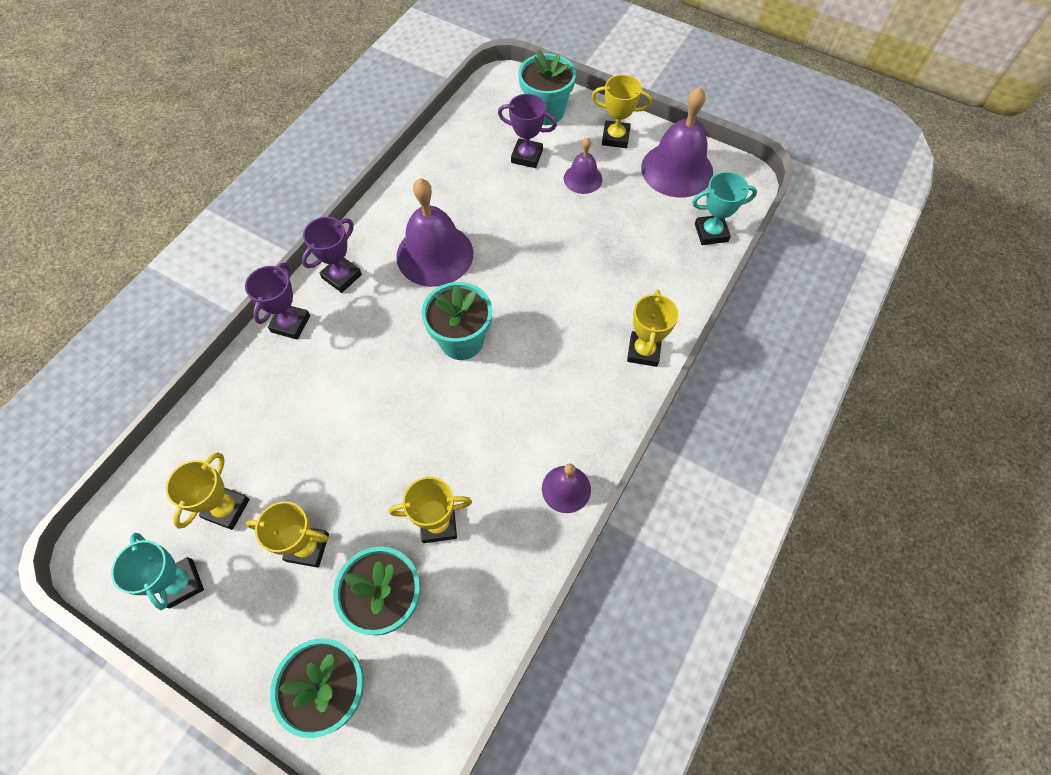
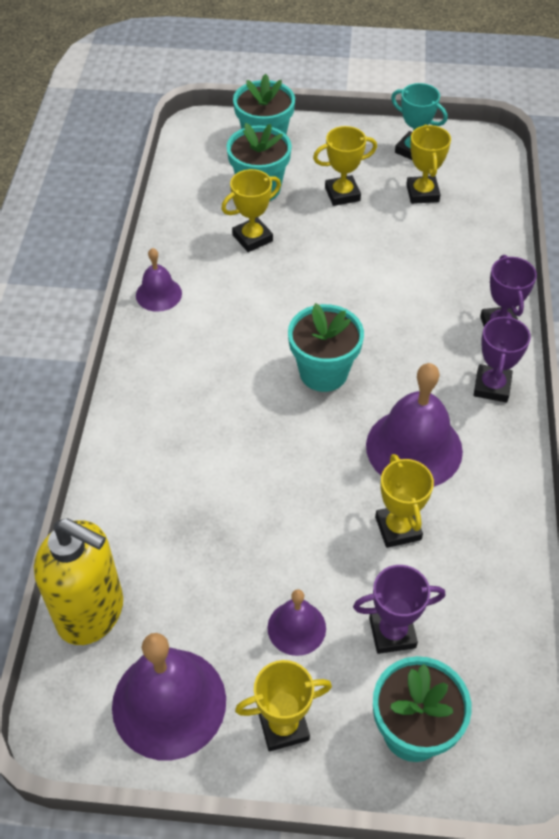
camera: 155 degrees right, 10 degrees down
(643, 351) = (130, 432): yellow trophy -> yellow trophy (398, 528)
(711, 232) = (91, 612): turquoise trophy -> yellow soap dispenser

